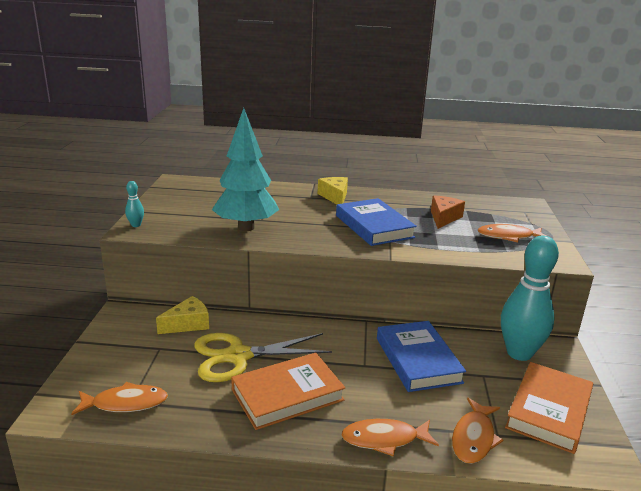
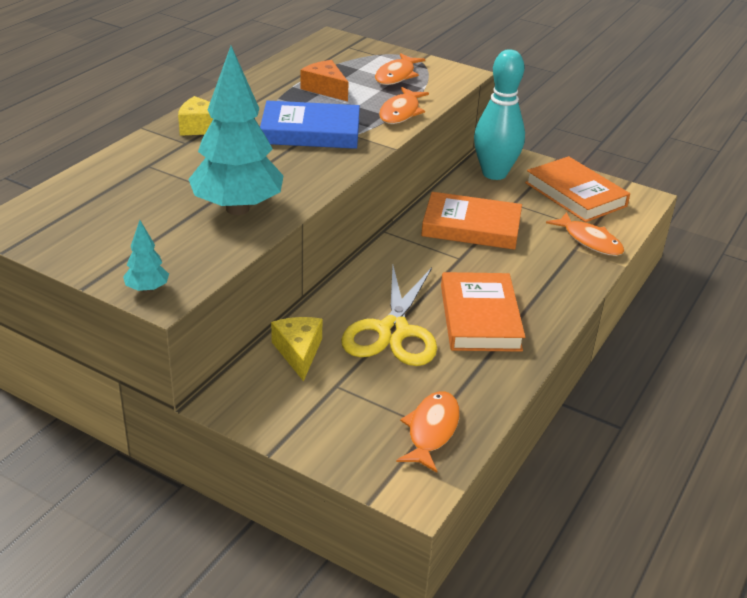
camera: 65 degrees left, 10 degrees up
(136, 225) = (147, 289): turquoise bowling pin -> turquoise tree
(384, 439) = (570, 284): orange fish -> orange fish (401, 112)
(417, 360) = (471, 227): blue book -> orange book

